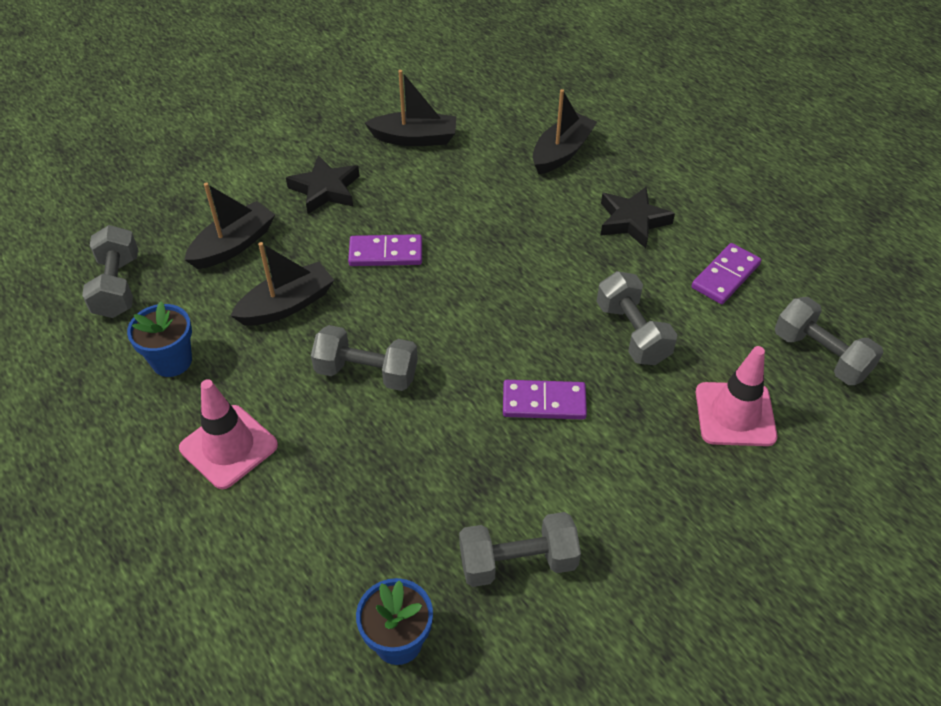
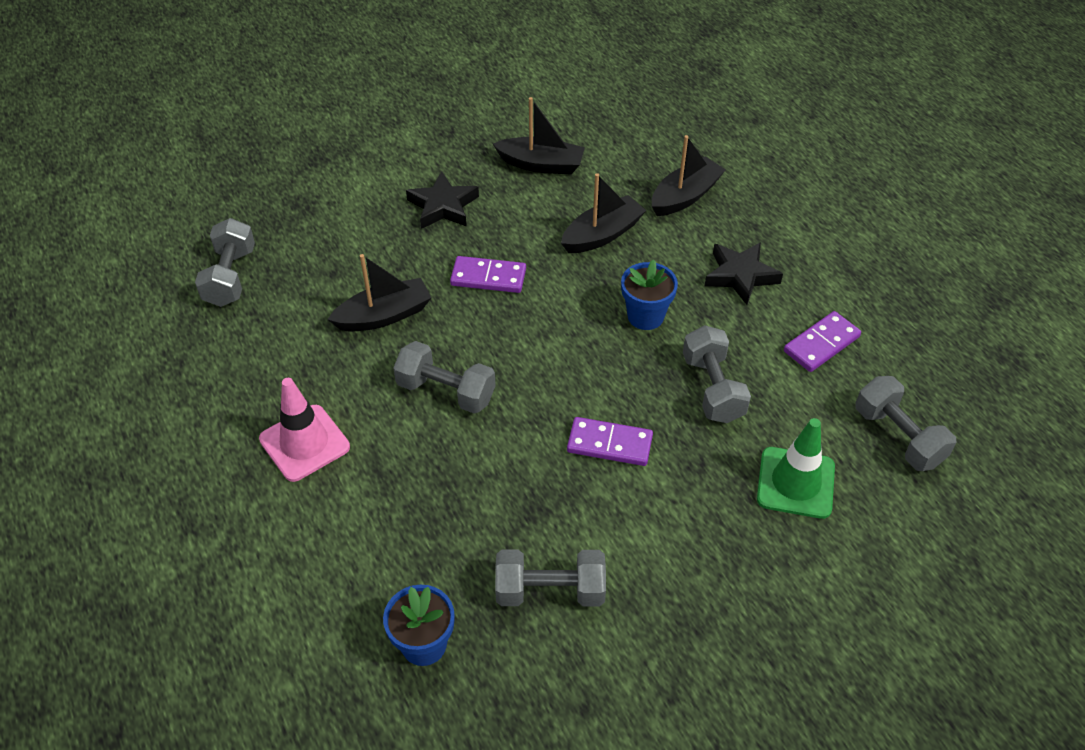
camera: 10 degrees right, 0 degrees up
(172, 361) = (267, 355): blue flower pot -> blue flower pot (645, 316)
(233, 245) = (345, 250): black boat -> black boat (602, 234)
(735, 414) = (795, 483): pink traffic cone -> green traffic cone

